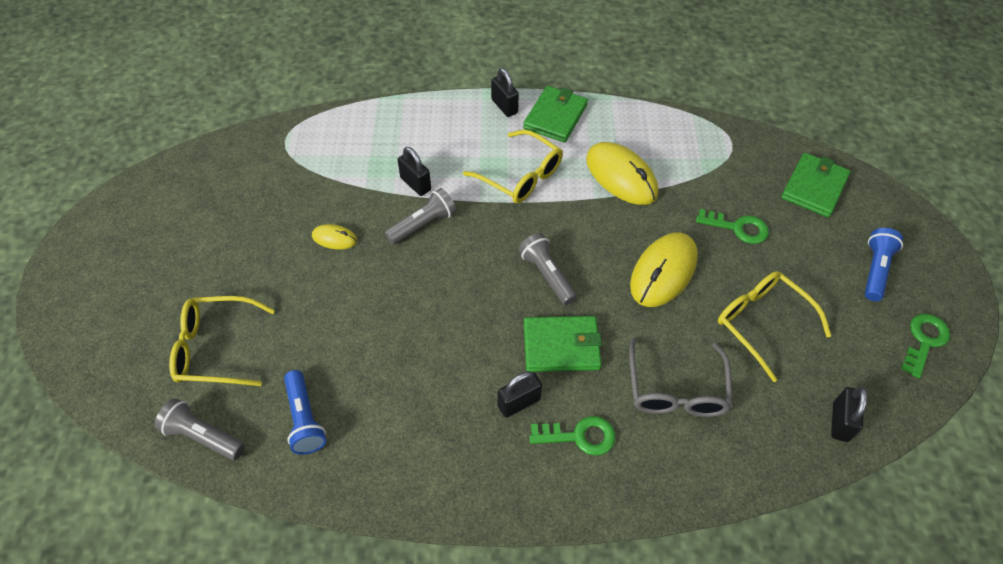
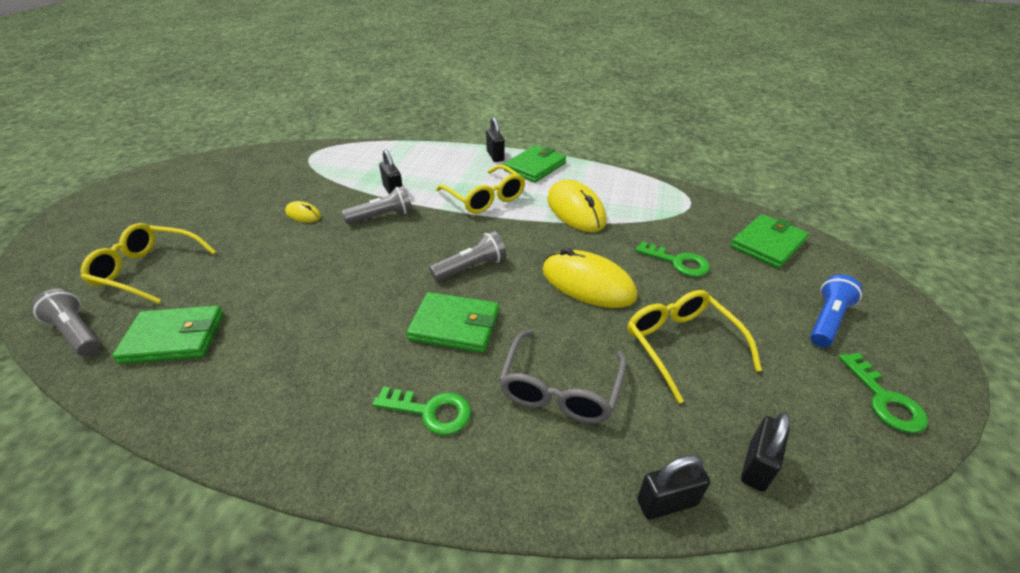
camera: 15 degrees right, 15 degrees down
(305, 419) = (174, 338): blue flashlight -> green wallet
(519, 402) = (384, 366): black padlock -> black padlock (667, 502)
(547, 275) = (471, 267): grey flashlight -> grey flashlight turned 75 degrees clockwise
(663, 272) = (587, 284): yellow mouse -> yellow mouse turned 75 degrees clockwise
(924, 341) = (884, 399): green key -> green key turned 120 degrees clockwise

